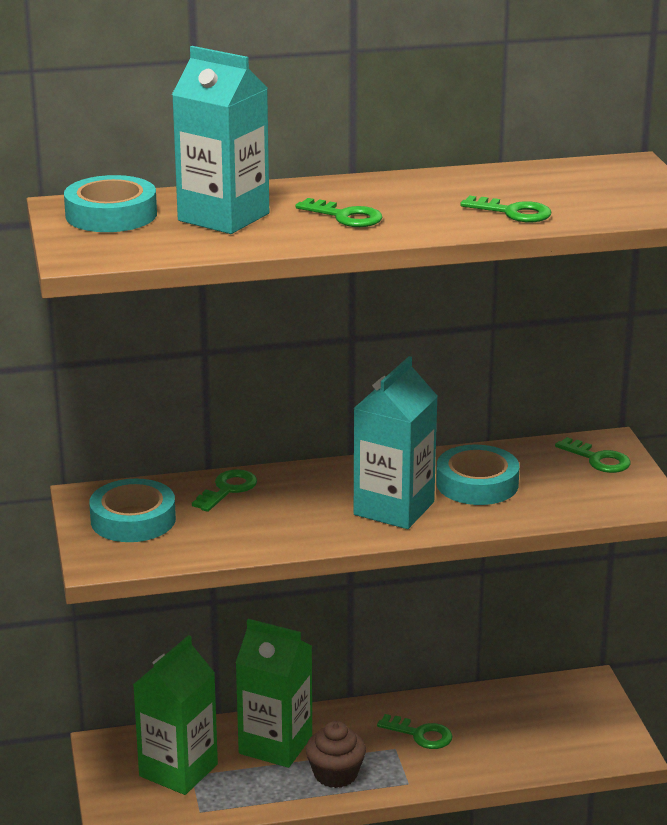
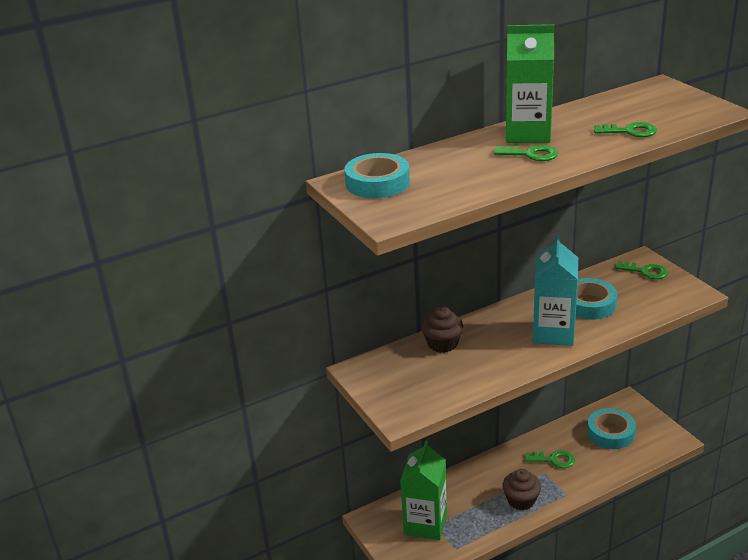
camera: 15 degrees left, 5 degrees up
(133, 519) = (398, 380): turquoise tape -> turquoise tape (610, 433)
(223, 217) = (453, 170): turquoise carton -> none
(228, 489) = (442, 343): green key -> brown cupcake
(275, 745) = (473, 490): green carton -> green carton (527, 133)

